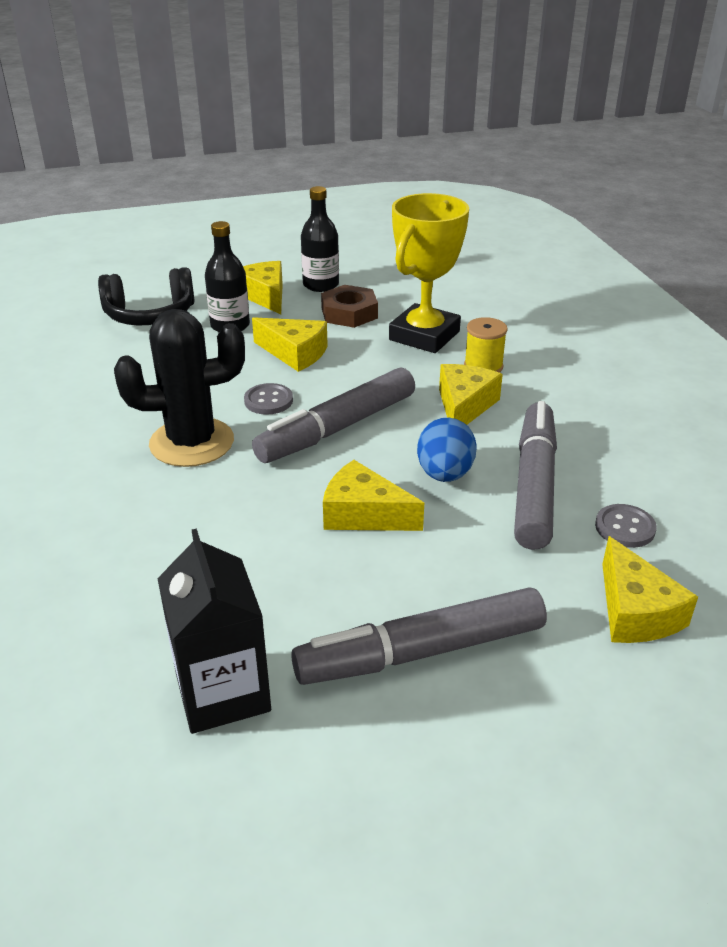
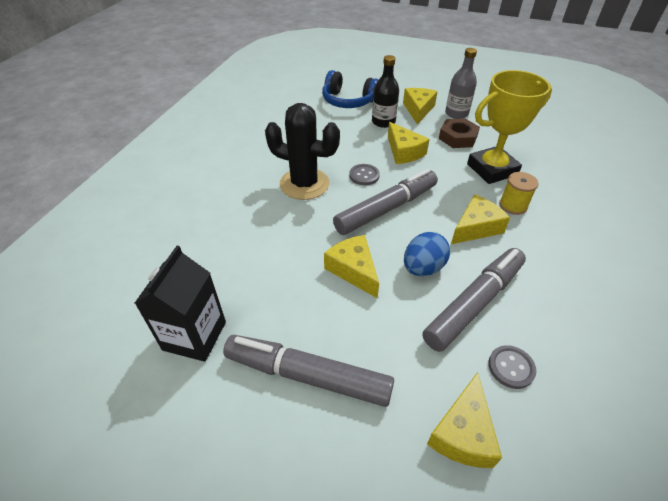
camera: 35 degrees right, 10 degrees up
(150, 315) = (348, 101): black headphones -> blue headphones
(321, 285) = (456, 113): black bottle -> grey bottle
(337, 428) = (386, 209): grey marker -> grey marker turned 150 degrees clockwise

